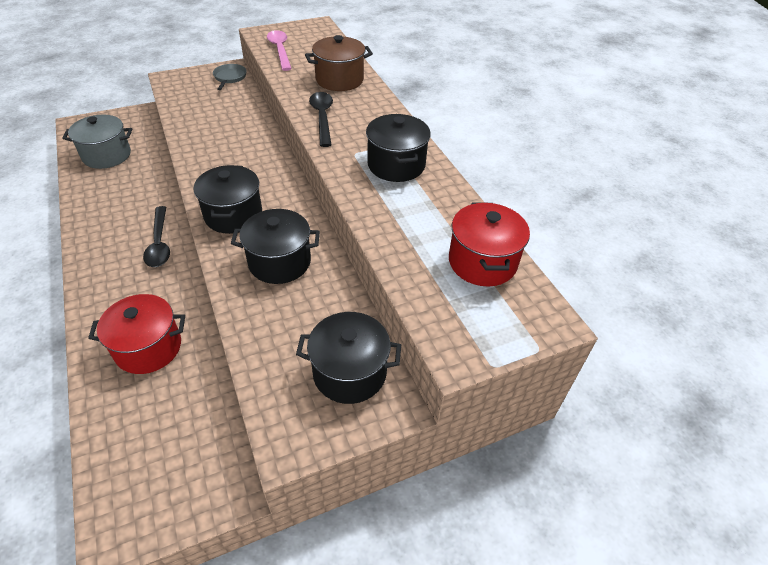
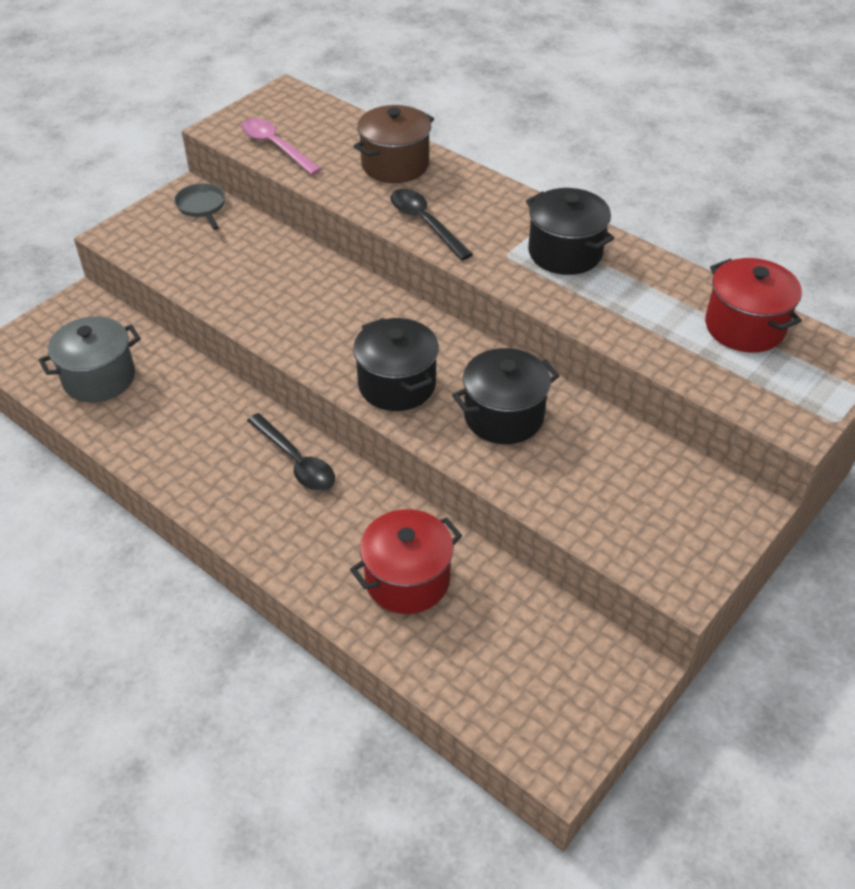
camera: 25 degrees left, 0 degrees up
(349, 372) = (681, 496): black pot -> none

